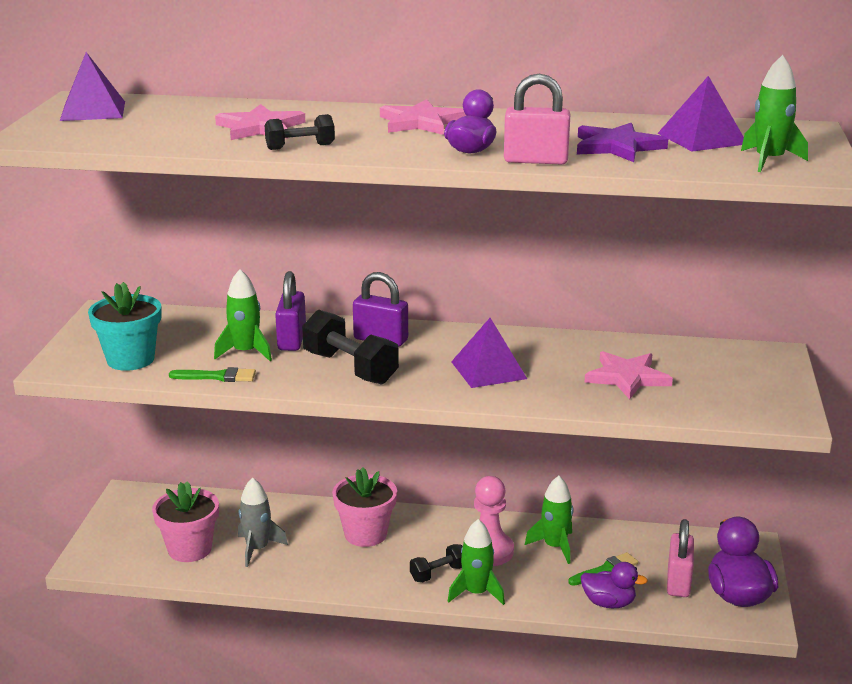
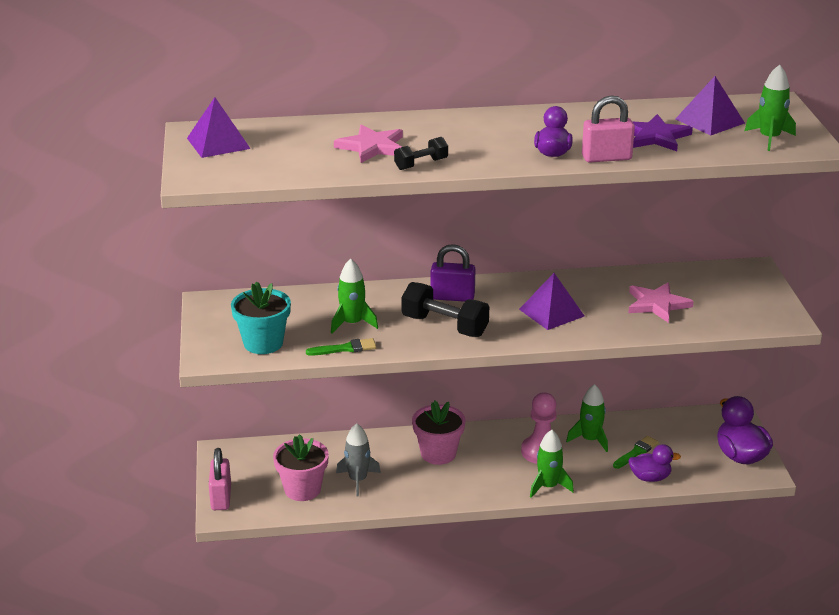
camera: 15 degrees left, 5 degrees up
(292, 340) = (382, 307): purple padlock -> none
(421, 122) = (492, 127): pink star -> none
(438, 573) = (511, 476): black dumbbell -> none
(678, 582) = (694, 453): pink padlock -> pink padlock (221, 498)

